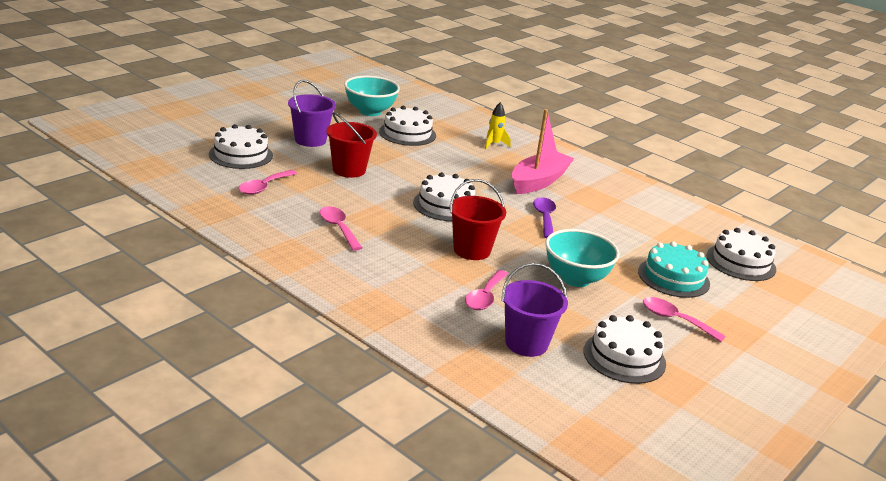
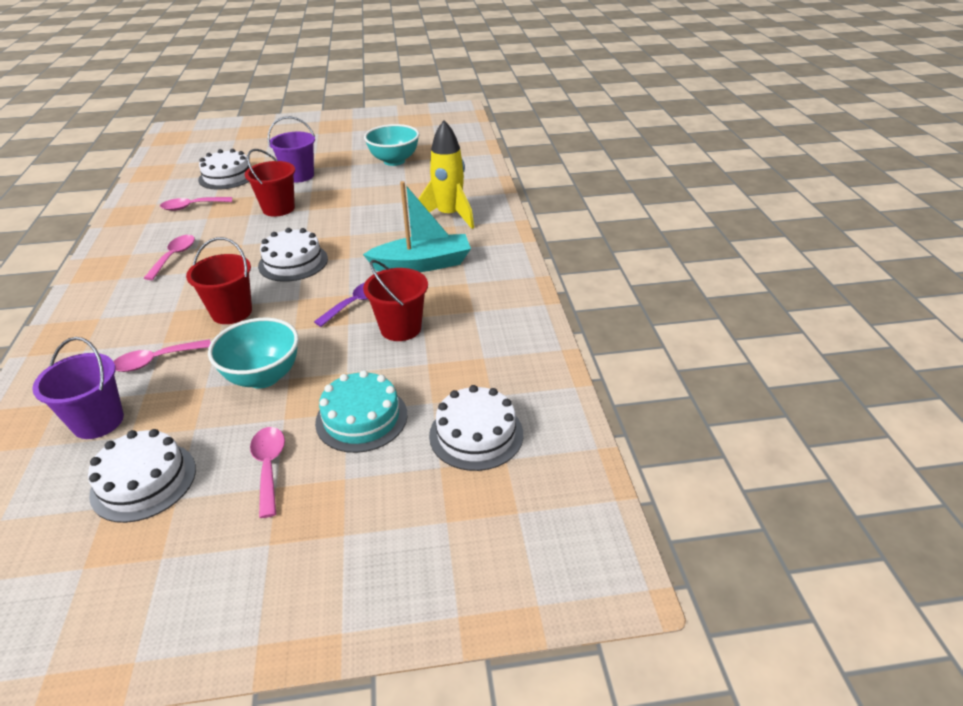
camera: 45 degrees right, 10 degrees up
(407, 133) = (388, 187): white cake -> none
(494, 144) = (449, 216): yellow rocket -> yellow rocket, size x1.97
(538, 181) = (422, 264): pink boat -> turquoise boat
(600, 223) = (401, 328): none -> red bucket

